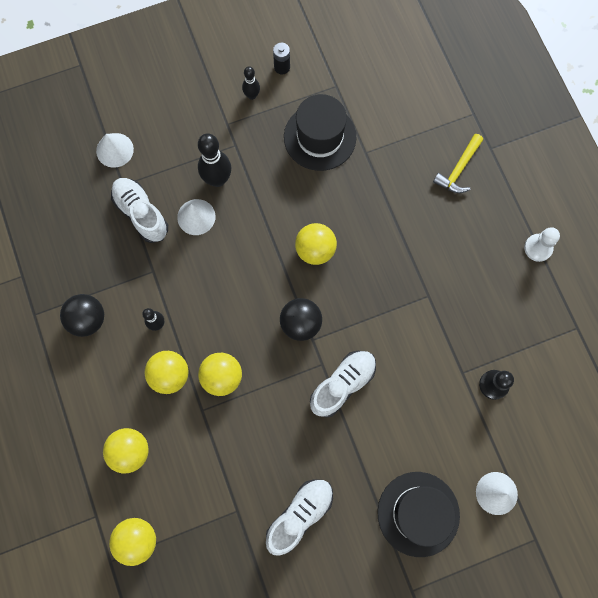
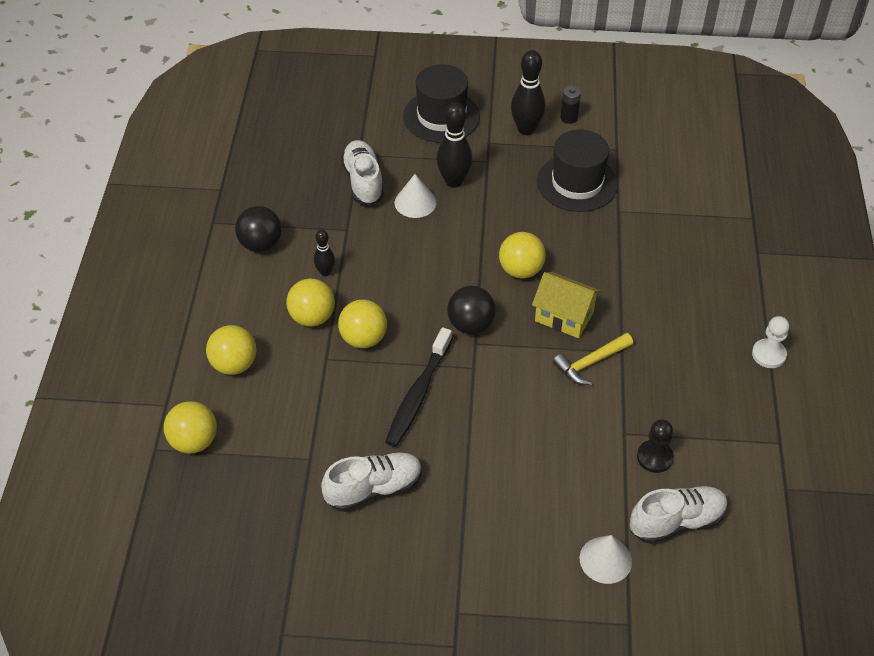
camera: 25 degrees right, 25 degrees down
(114, 150) = (367, 126): white cone -> none
(252, 95) = (526, 129): black bowling pin -> black bowling pin, size x1.78
(291, 410) = (418, 394): none -> black toothbrush
(342, 384) = (485, 393): white shoe -> white shoe (676, 522)
(370, 281) = (564, 316): none -> yellow house
(418, 513) = (504, 542): black hat -> black hat (441, 116)
(458, 169) = (712, 257): yellow hammer -> yellow hammer (590, 363)

